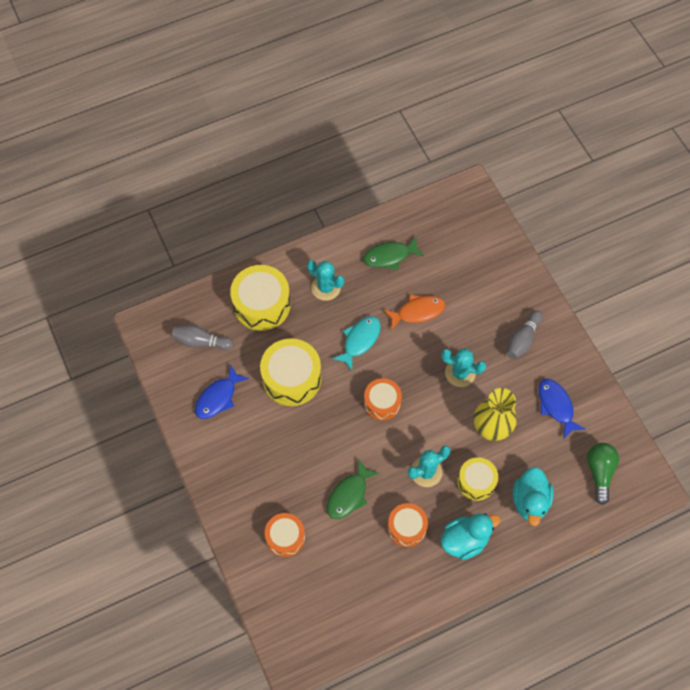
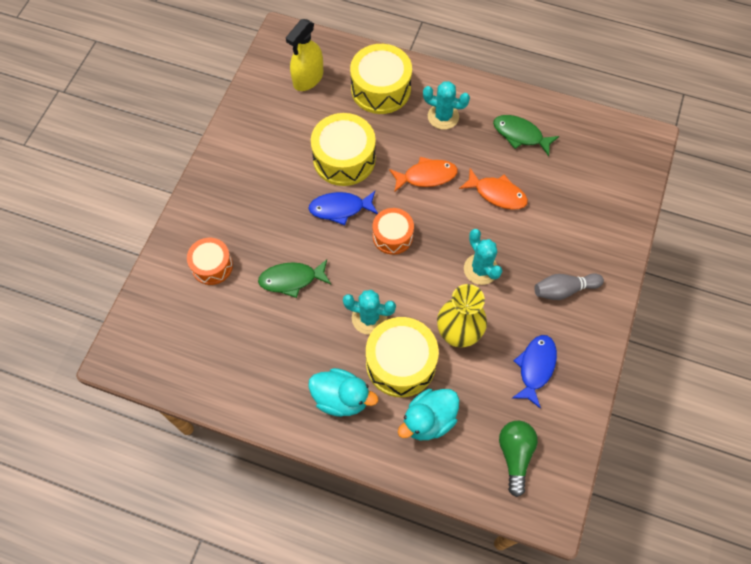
camera: 45 degrees right, 0 degrees up
(201, 342) = (308, 78): grey bowling pin -> yellow spray bottle
(218, 397) = (276, 126): blue fish -> blue fish (340, 208)
(326, 287) = (443, 116): turquoise cactus -> turquoise cactus turned 60 degrees counterclockwise
(360, 340) = (426, 176): turquoise fish -> orange fish
(407, 527) = (307, 344): orange drum -> none
(476, 482) = (400, 363): yellow drum -> yellow drum, size x1.61
(599, 472) = (515, 455): green light bulb -> green light bulb turned 45 degrees counterclockwise

